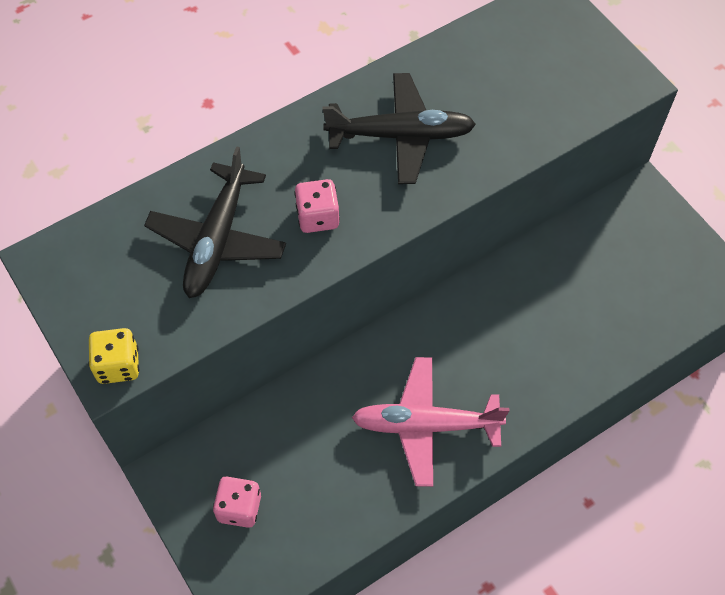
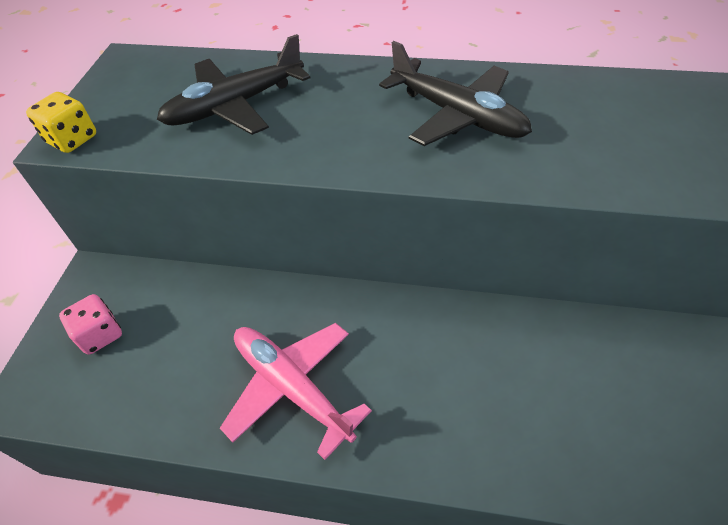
camera: 45 degrees right, 10 degrees down
(317, 217) = (322, 131): pink dice -> none

